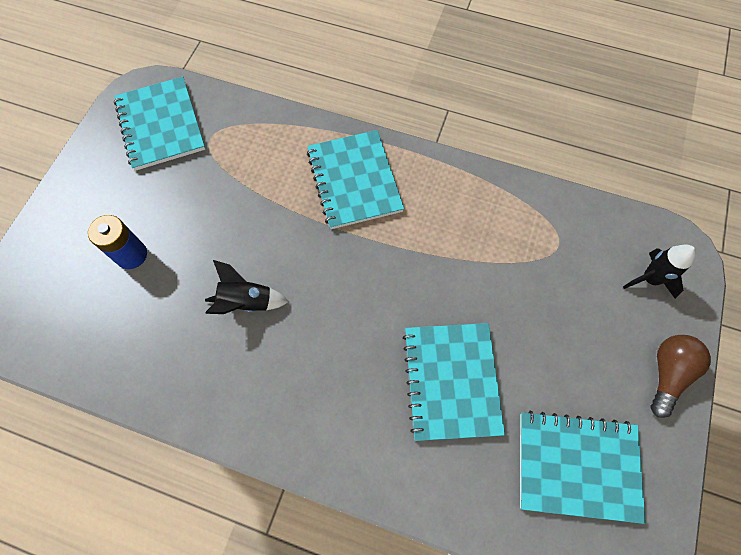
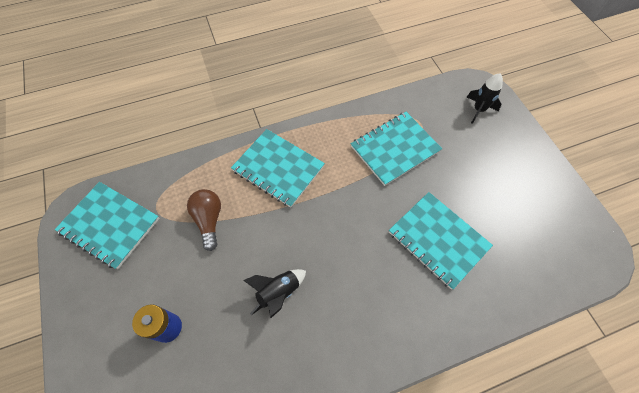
camera: 40 degrees left, 5 degrees down
(577, 466) = (537, 231): turquoise notebook -> turquoise notebook (395, 149)
(667, 373) = (529, 151): brown light bulb -> brown light bulb (209, 220)

